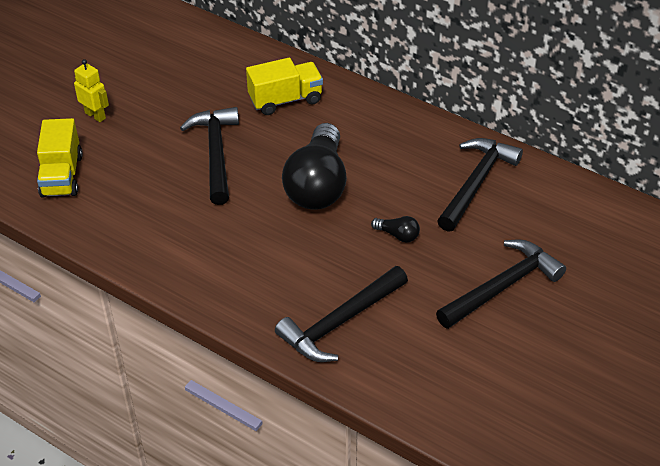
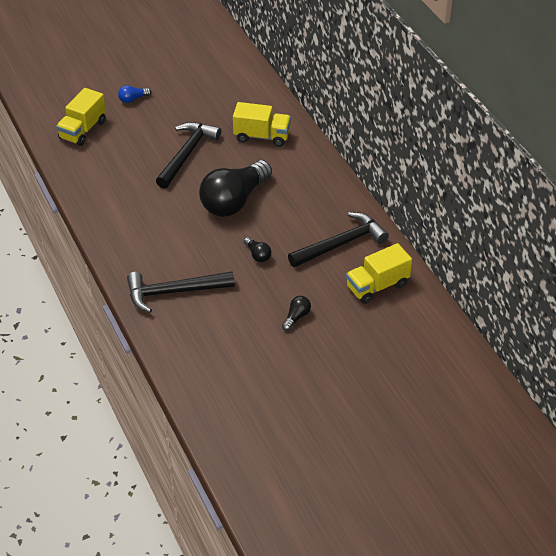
camera: 30 degrees right, 0 degrees up
(95, 115) = (133, 99): yellow robot -> blue light bulb
(502, 287) = (296, 317): black hammer -> black light bulb
(555, 213) = (377, 286): none -> yellow truck

